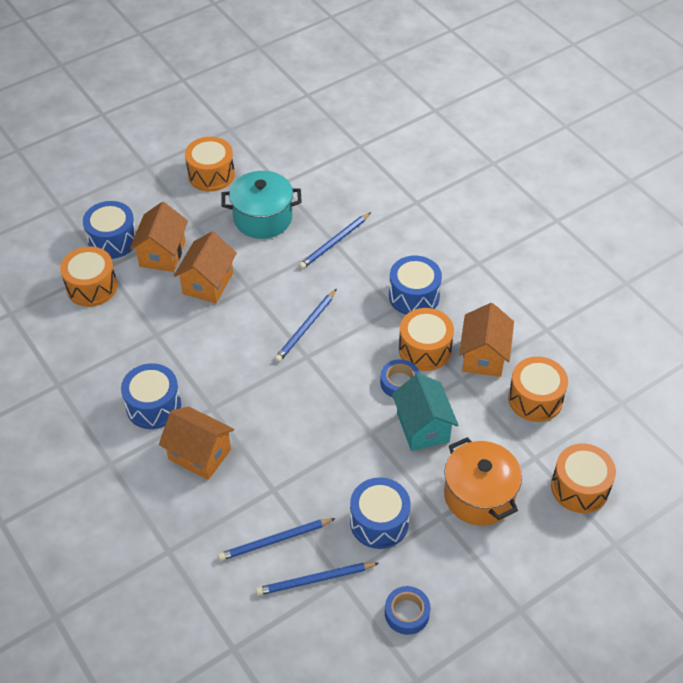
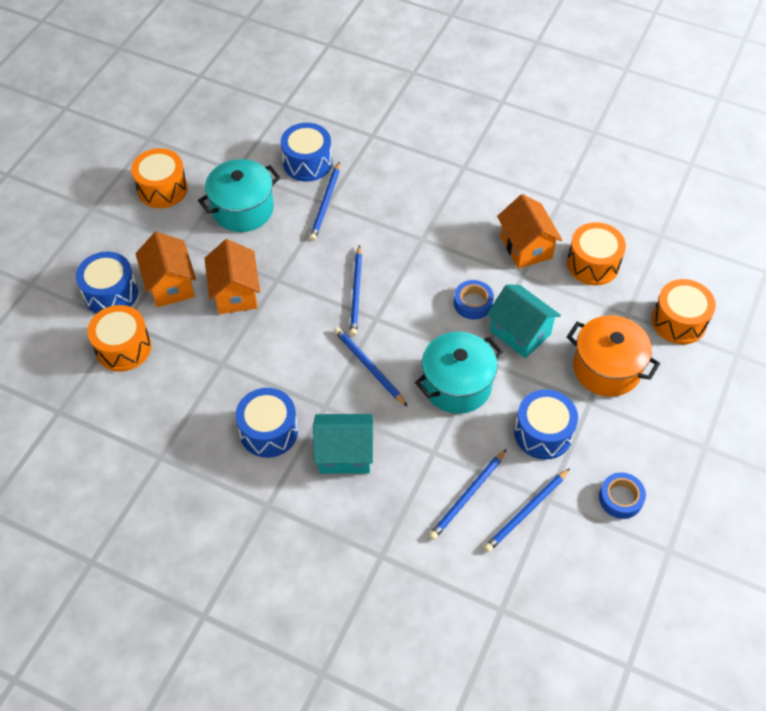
camera: 30 degrees left, 5 degrees up
(199, 454) = (344, 454): orange house -> turquoise house
(271, 393) = (369, 367): none -> blue pencil
(334, 444) = (457, 385): none -> turquoise pot
(414, 296) = (430, 221): blue drum -> blue drum (307, 163)
(425, 349) = (473, 264): orange drum -> none

